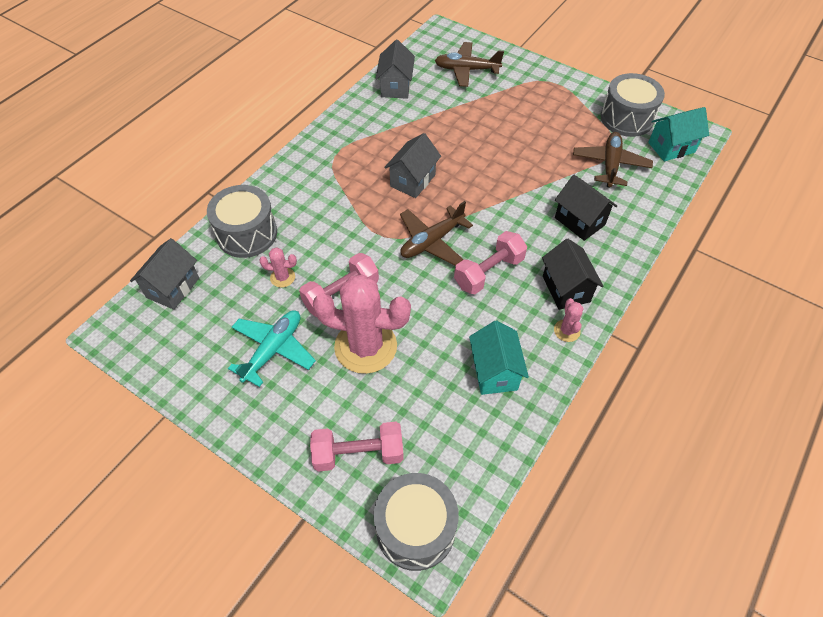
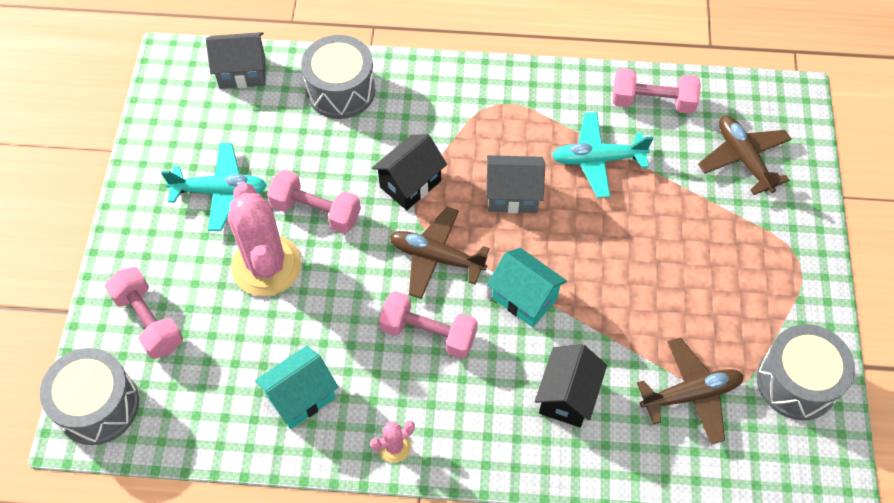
camera: 60 degrees right, 5 degrees up
(282, 277) = (306, 151): pink cactus -> none
(396, 87) = (652, 102): grey house -> pink dumbbell
(417, 129) = (597, 160): none -> turquoise plane
(566, 289) = (453, 422): black house -> black house (410, 184)
(671, 147) = (780, 458): turquoise house -> turquoise house (524, 298)

